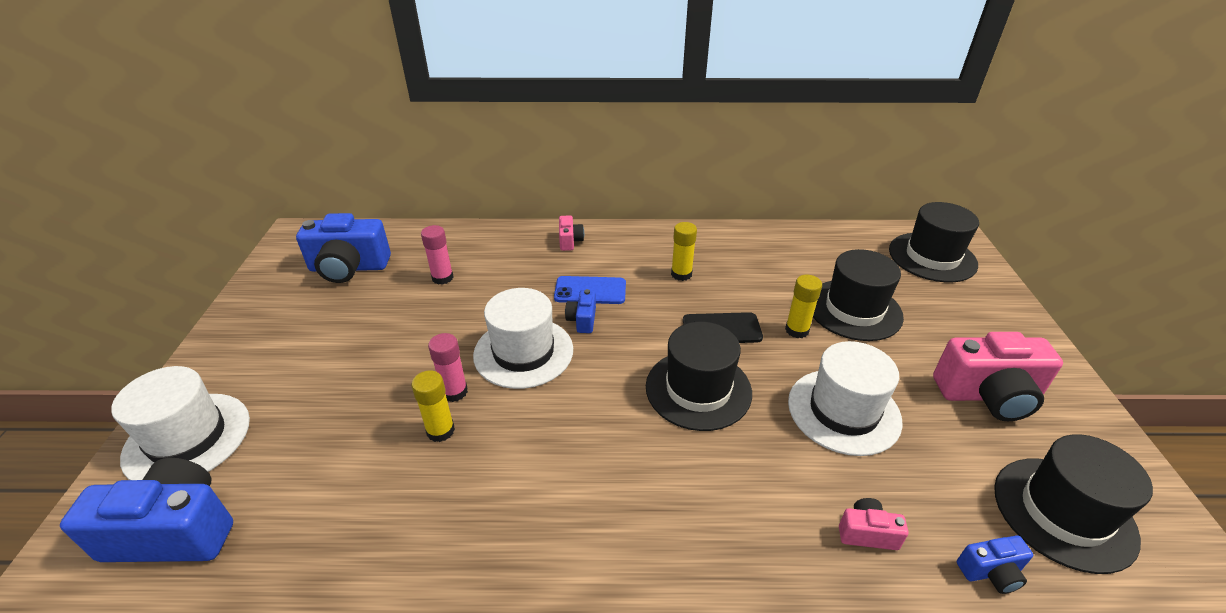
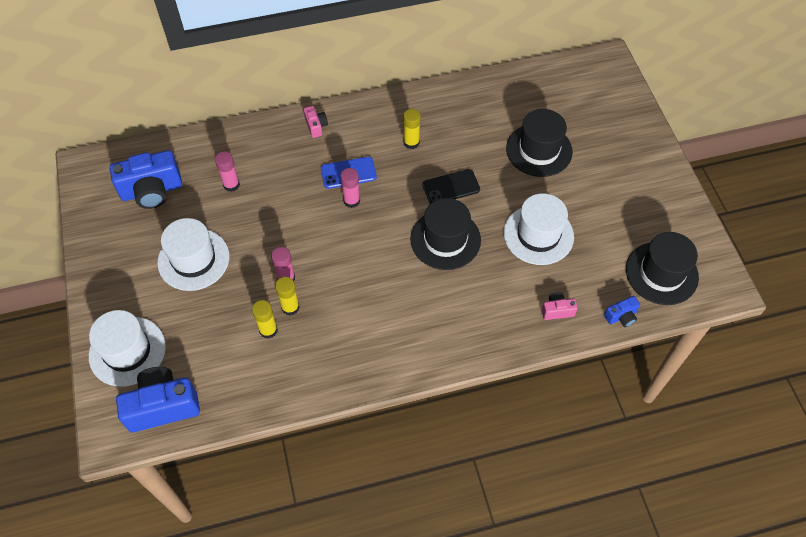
camera: 15 degrees left, 20 degrees up
(523, 352) = (320, 237): white hat -> white hat (193, 259)
(582, 320) = (351, 201): blue camera -> pink glue stick
(797, 330) = (502, 177): yellow glue stick -> yellow glue stick (268, 330)
(932, 257) = (591, 86): black hat -> none
(988, 395) = (625, 203): pink camera -> none

